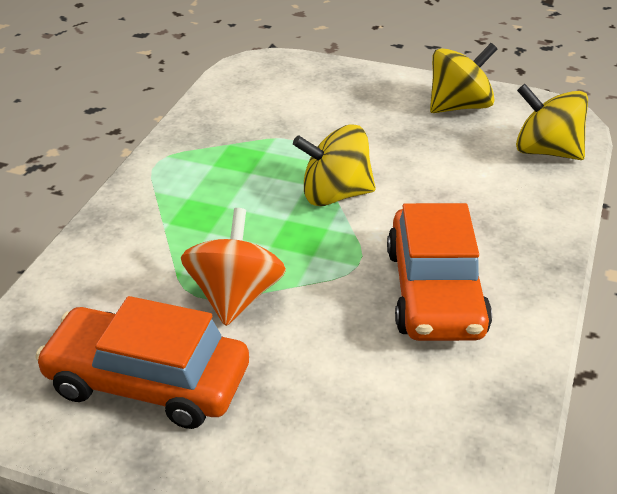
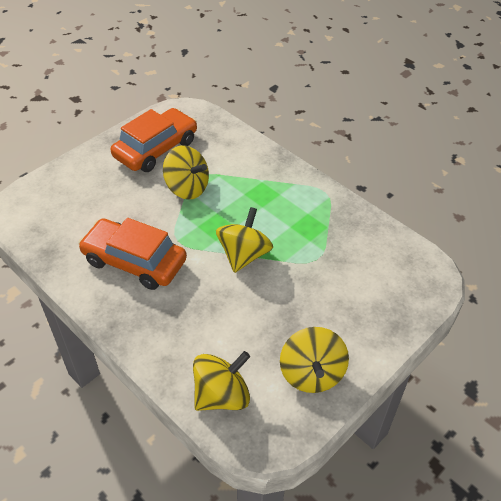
camera: 115 degrees right, 10 degrees up
(235, 297) = (187, 188): orange spinning top -> yellow spinning top

